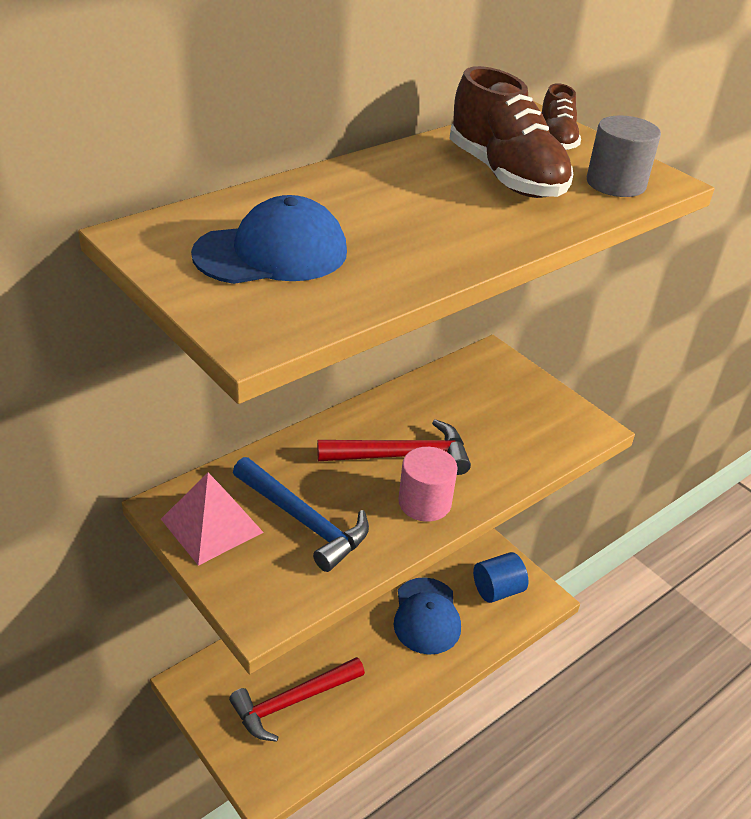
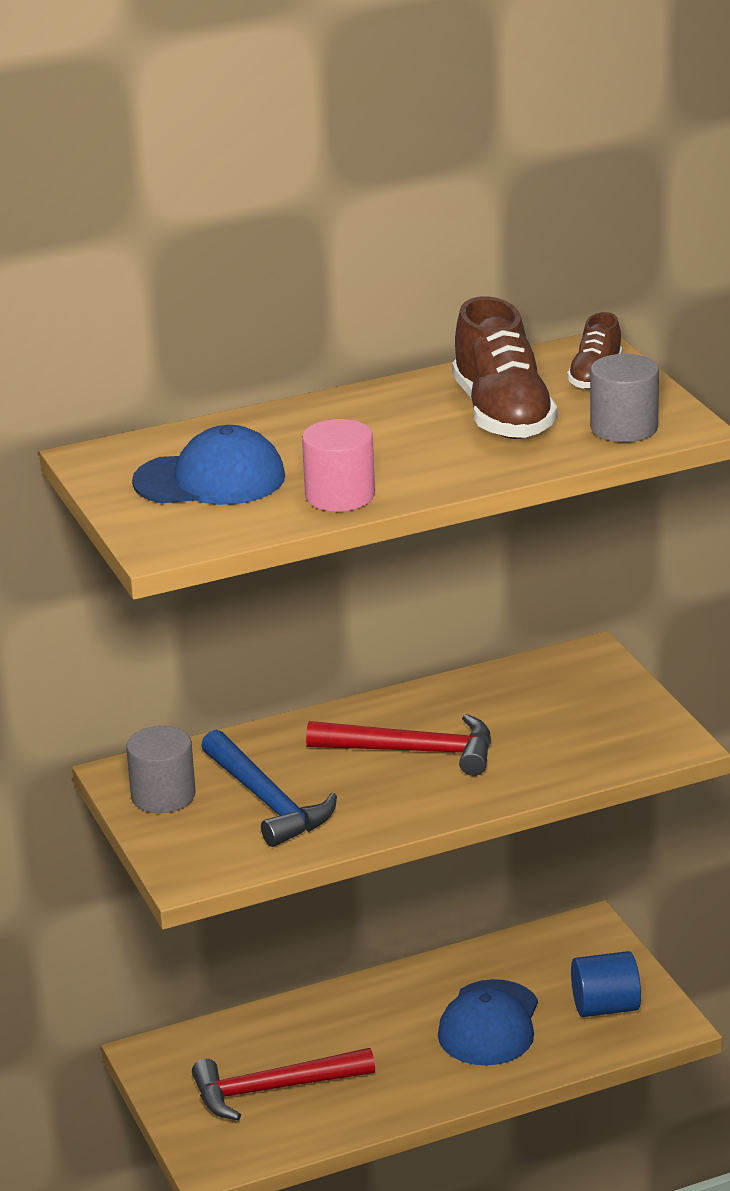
camera: 20 degrees right, 10 degrees down
(212, 525) = (163, 796): pink pyramid -> grey cylinder
(424, 502) = (416, 798): pink cylinder -> pink cylinder (340, 496)

